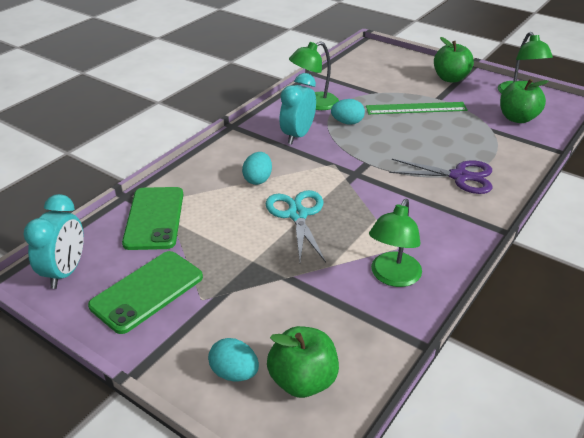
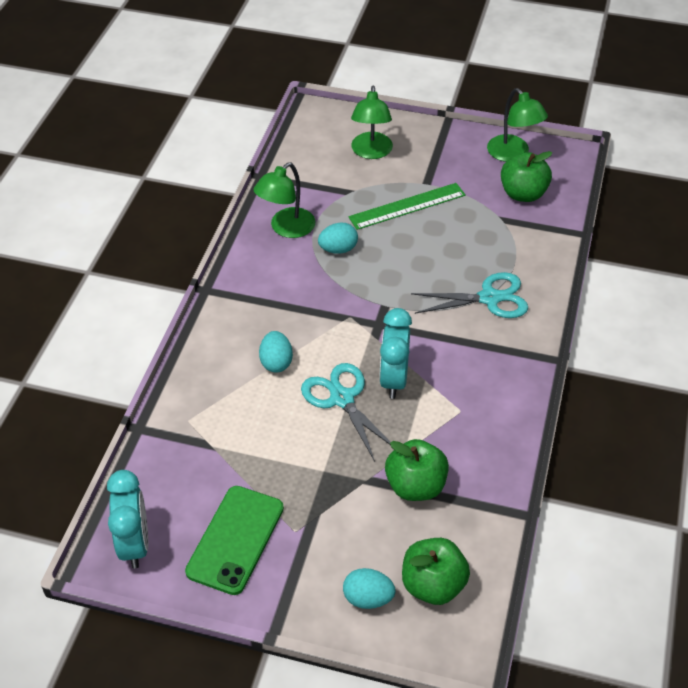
camera: 20 degrees left, 10 degrees up
(154, 218) = (190, 448): green phone -> none
(297, 136) = (290, 285): turquoise clock -> turquoise clock (394, 379)
(392, 277) = (469, 448): green lamp -> green lamp (371, 152)
(450, 78) = (429, 146): green apple -> green apple (415, 486)
(460, 176) = (489, 298): purple scissors -> turquoise scissors

